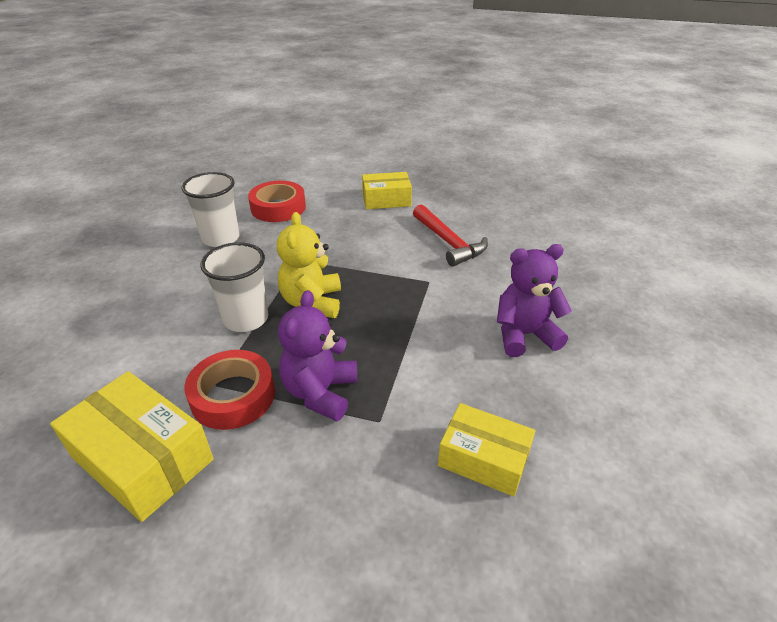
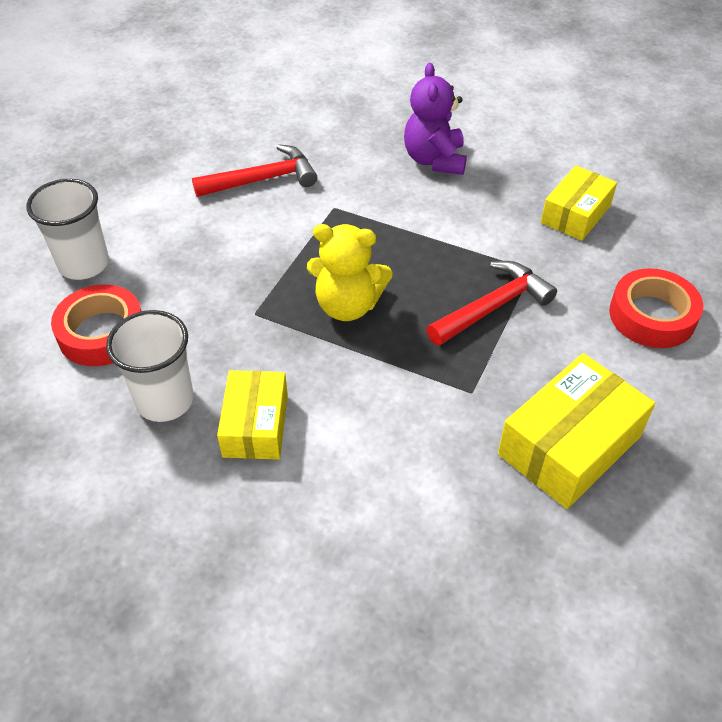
camera: 80 degrees left, 10 degrees up
(233, 396) = (490, 376): red tape -> red tape (652, 316)
(246, 319) = (364, 367): white cup -> white cup (84, 264)
(320, 392) = (493, 307): purple teddy bear -> red hammer
(386, 200) = (136, 218): yellow box -> yellow box (255, 425)

